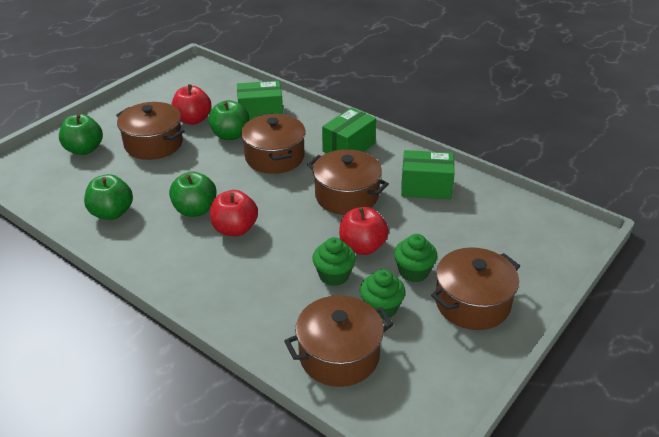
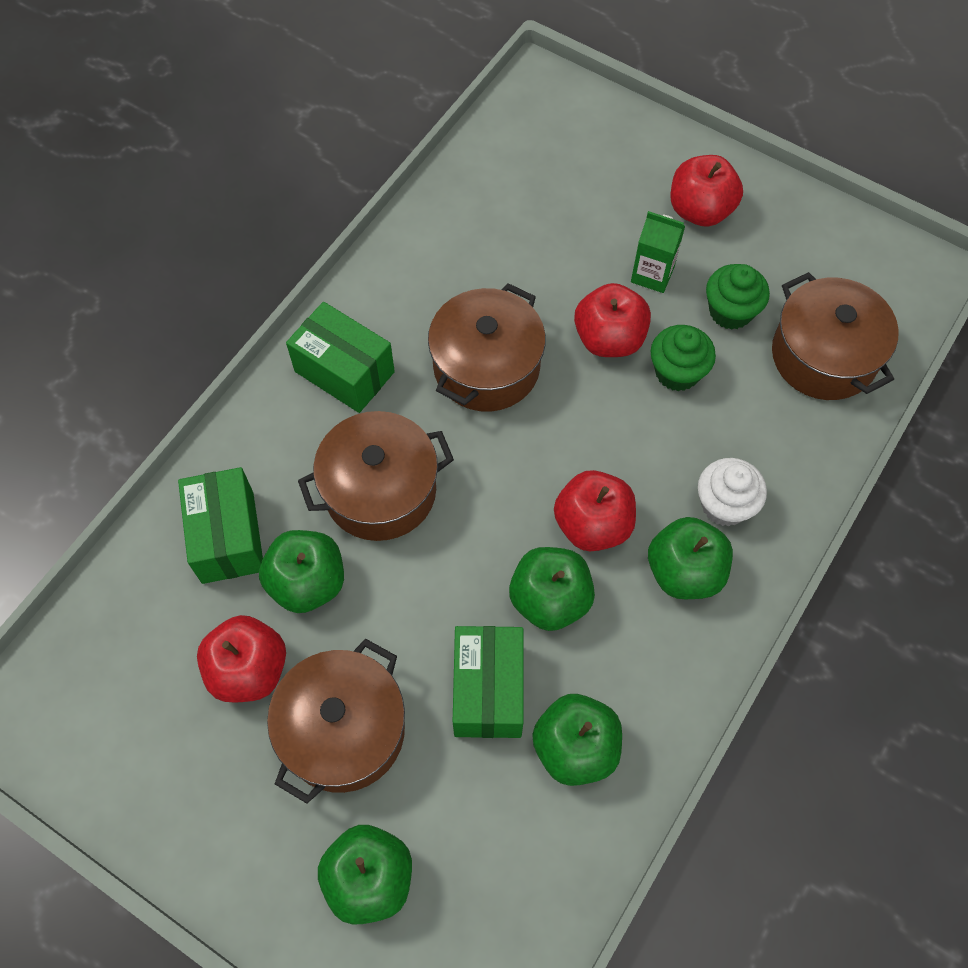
camera: 95 degrees left, 25 degrees up
(194, 263) = (684, 572): none -> green apple
(233, 286) = (724, 505): none -> white cupcake
(413, 272) = (652, 274): green cupcake -> green carton
(426, 187) = (454, 258): green box -> green box (488, 690)
(472, 303) = (700, 210): brown pot -> red apple

